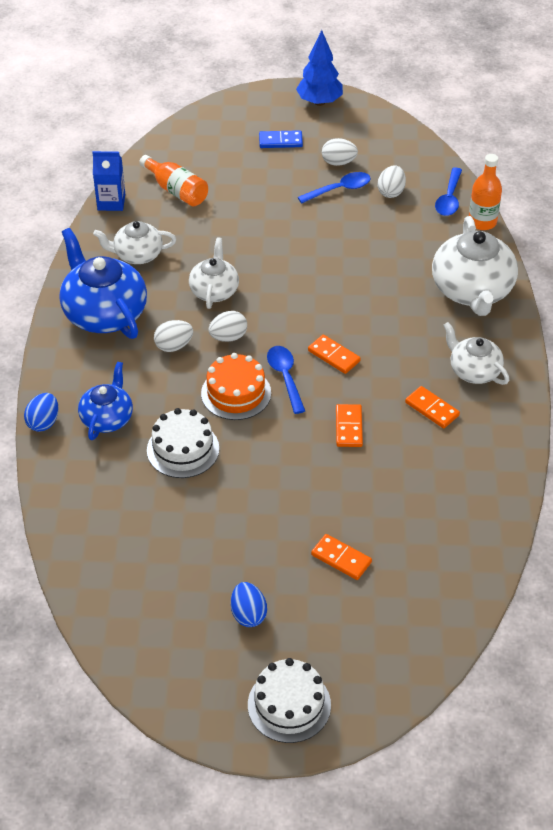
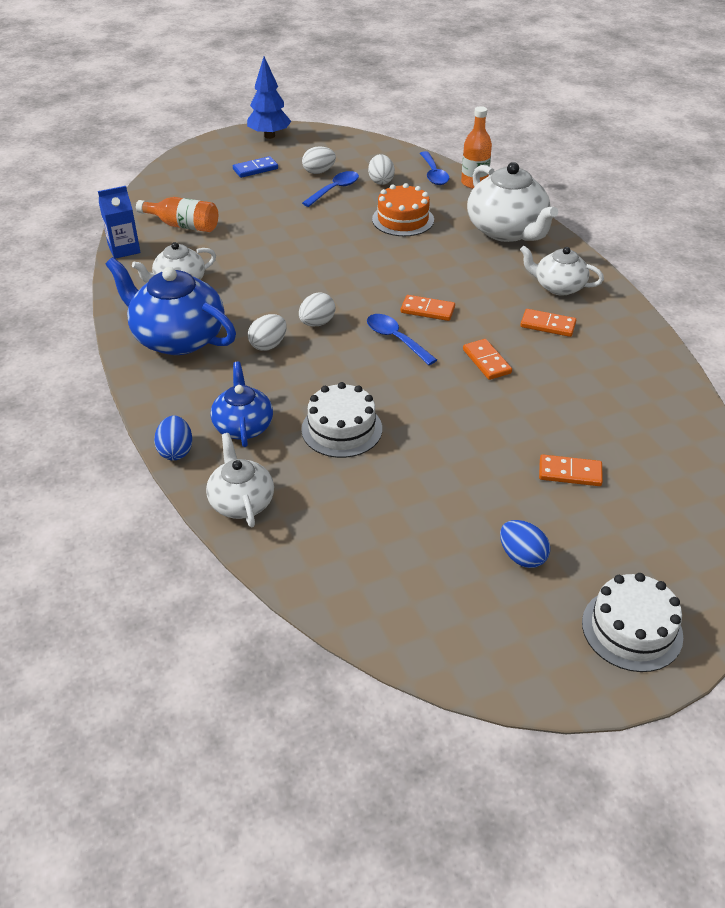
camera: 25 degrees left, 5 degrees down
(214, 290) = (276, 291): white teapot -> white teapot (241, 502)
(236, 393) = (359, 366): orange cake -> orange cake (403, 219)

